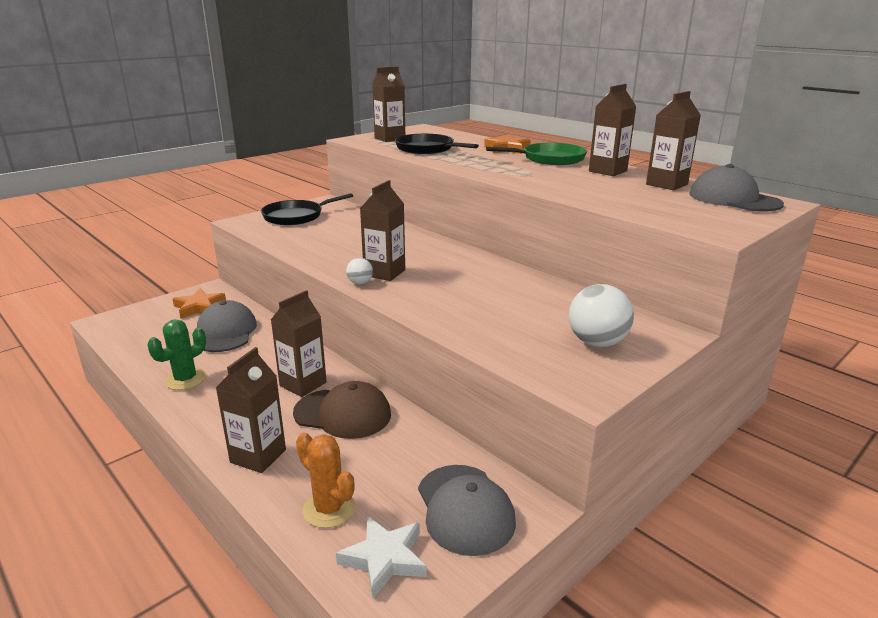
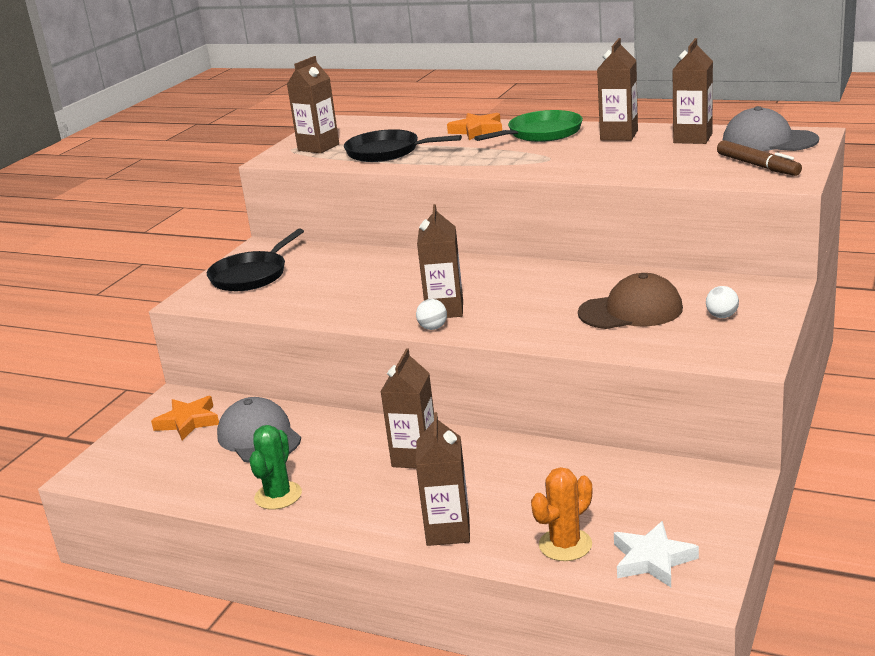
camera: 20 degrees left, 0 degrees up
(329, 509) = (565, 545): orange cactus -> orange cactus turned 60 degrees counterclockwise
(343, 413) = (489, 469): brown cap -> brown cap (631, 311)
(465, 509) = (682, 502): grey cap -> none
(597, 343) = (722, 316): white ball -> white ball, size x0.52
(701, 215) = (758, 166): none -> brown marker

